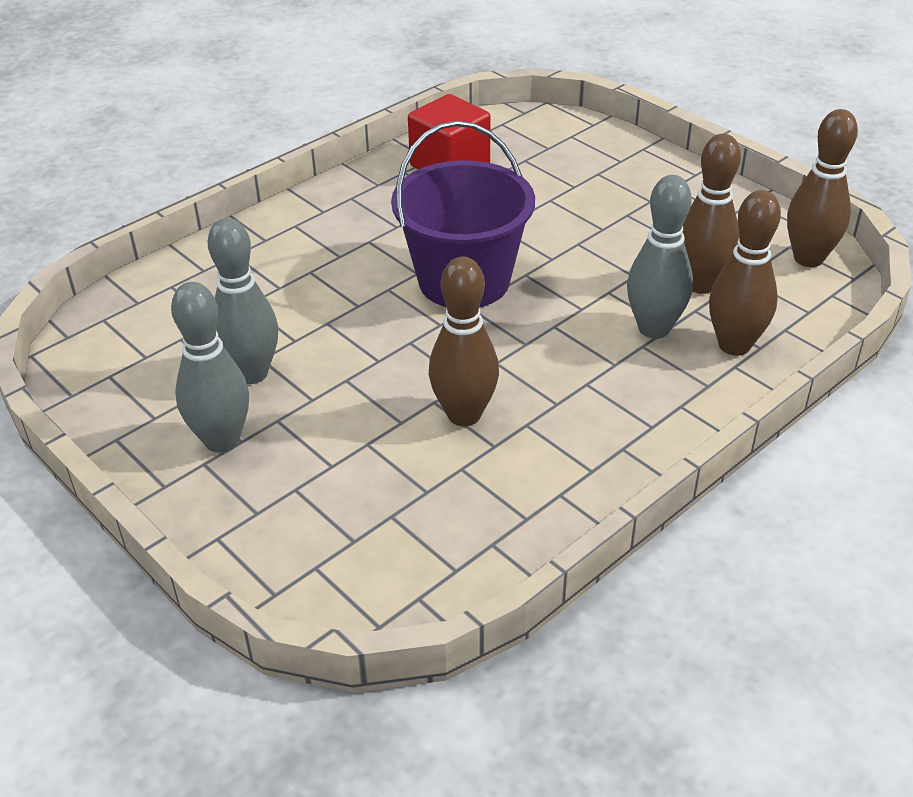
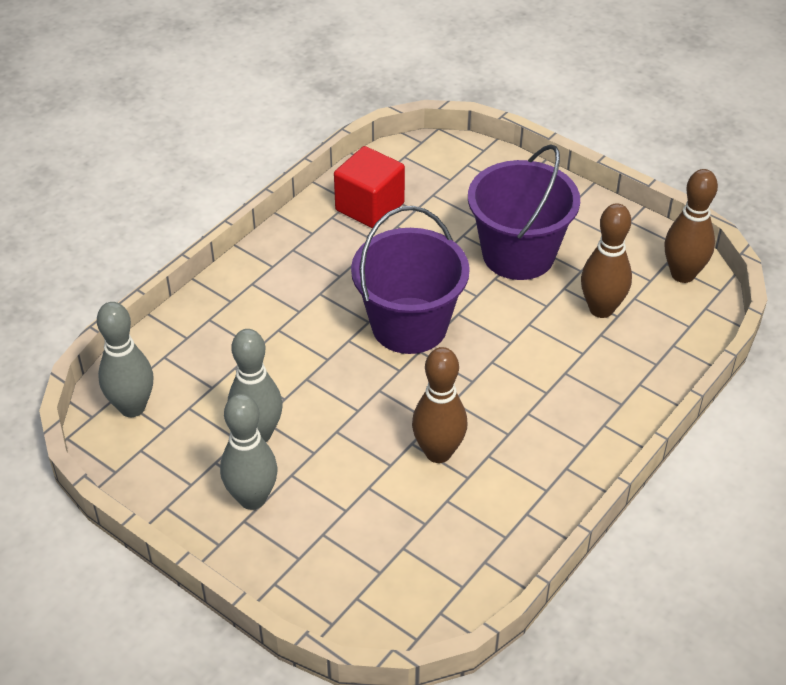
camera: 10 degrees left, 5 degrees up
(611, 223) = (518, 254): none -> purple bucket
(654, 328) = (571, 355): grey bowling pin -> grey bowling pin (132, 407)
(734, 345) = (636, 364): brown bowling pin -> none

